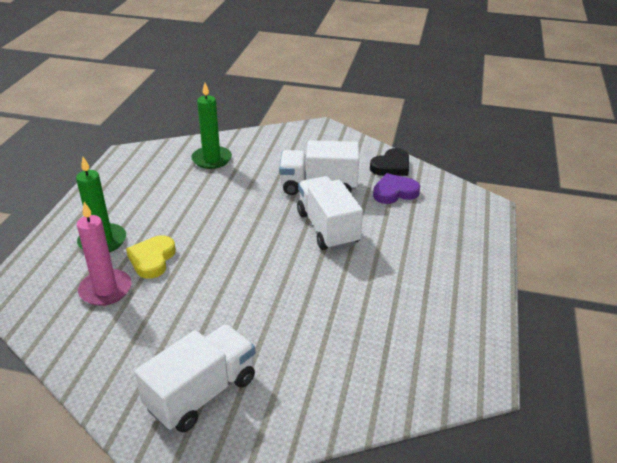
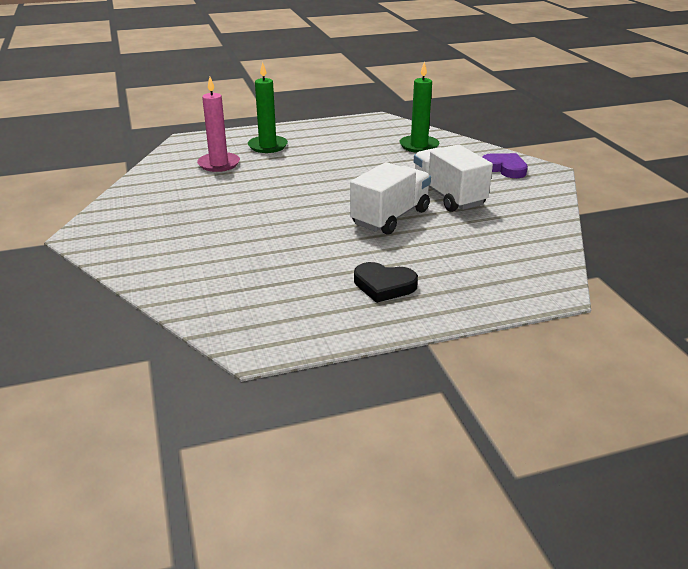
camera: 60 degrees right, 5 degrees down
(152, 259) = (267, 167): yellow heart -> none
(201, 393) = (146, 226): white truck -> none
(391, 166) = (539, 220): black heart -> black heart (384, 285)
(394, 192) = (495, 233): purple heart -> purple heart (505, 168)

